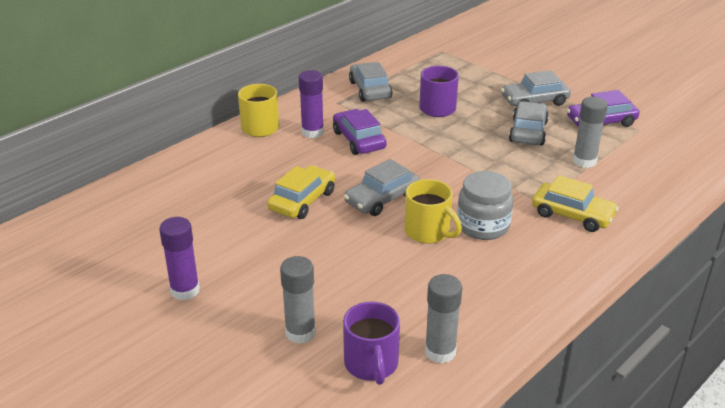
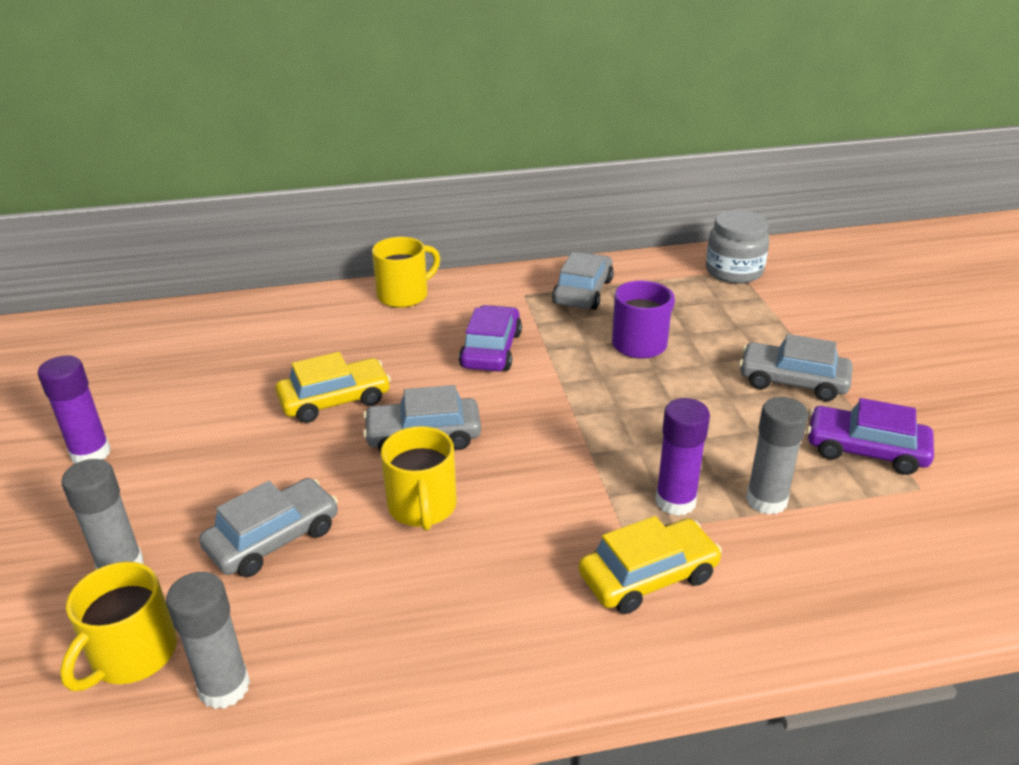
camera: 35 degrees right, 0 degrees up
(312, 132) = (451, 321): purple glue stick -> purple glue stick (675, 501)
(371, 364) = (132, 655): purple mug -> yellow mug
(483, 226) = (501, 532): grey jar -> grey jar (734, 271)
(528, 132) = (730, 422): grey car -> grey car (273, 539)
(572, 215) = (648, 576): yellow car -> yellow car turned 90 degrees counterclockwise

